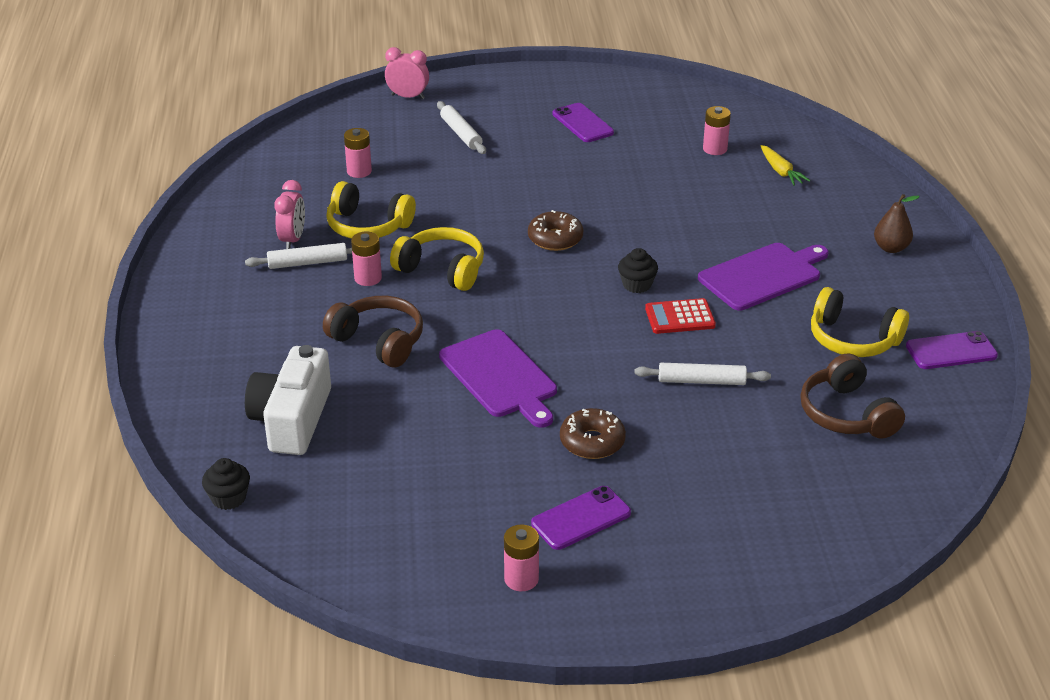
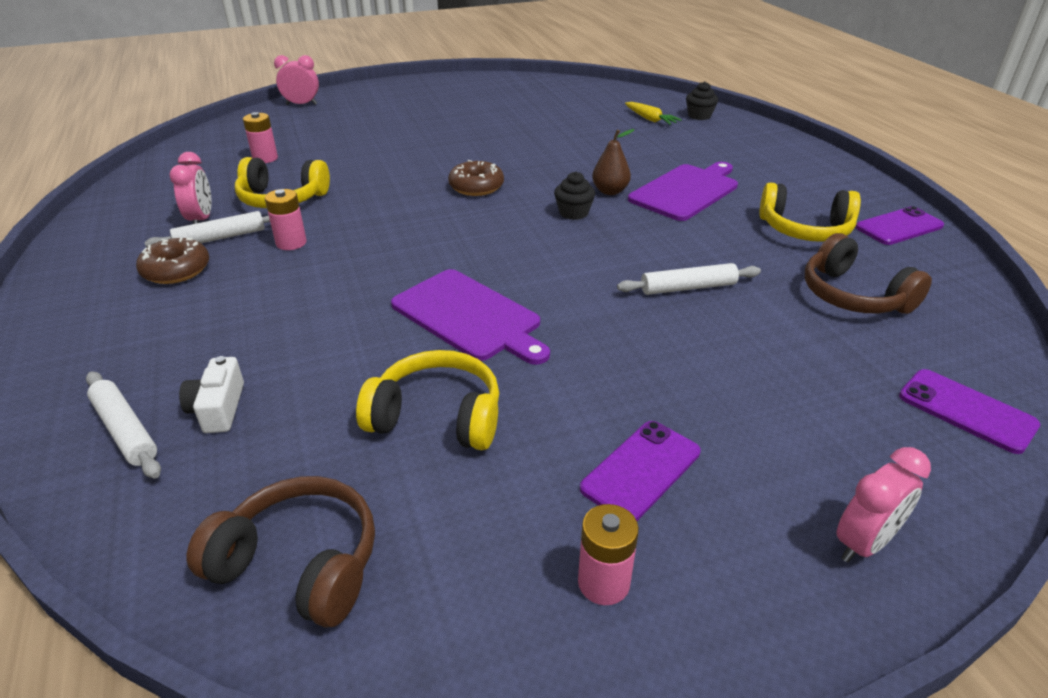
camera: 15 degrees left, 0 degrees up
(228, 498) = (128, 542): black cupcake -> black cupcake (699, 116)
(292, 419) = (218, 408): white camera -> white camera, size x0.52
(379, 341) = (316, 301): brown headphones -> brown headphones (300, 563)
(442, 269) = (371, 225): yellow headphones -> yellow headphones (437, 416)
(461, 134) = (358, 123): white rolling pin -> white rolling pin (125, 431)
(582, 123) = (465, 106): purple phone -> purple phone (966, 411)
(592, 442) = (606, 370): brown donut -> brown donut (176, 270)
(680, 317) = (631, 234): red calculator -> none
(709, 592) = (864, 543): none -> pink clock
(715, 149) = (586, 111): pink battery -> none
(891, 248) = (780, 158): brown pear -> brown pear (610, 191)

